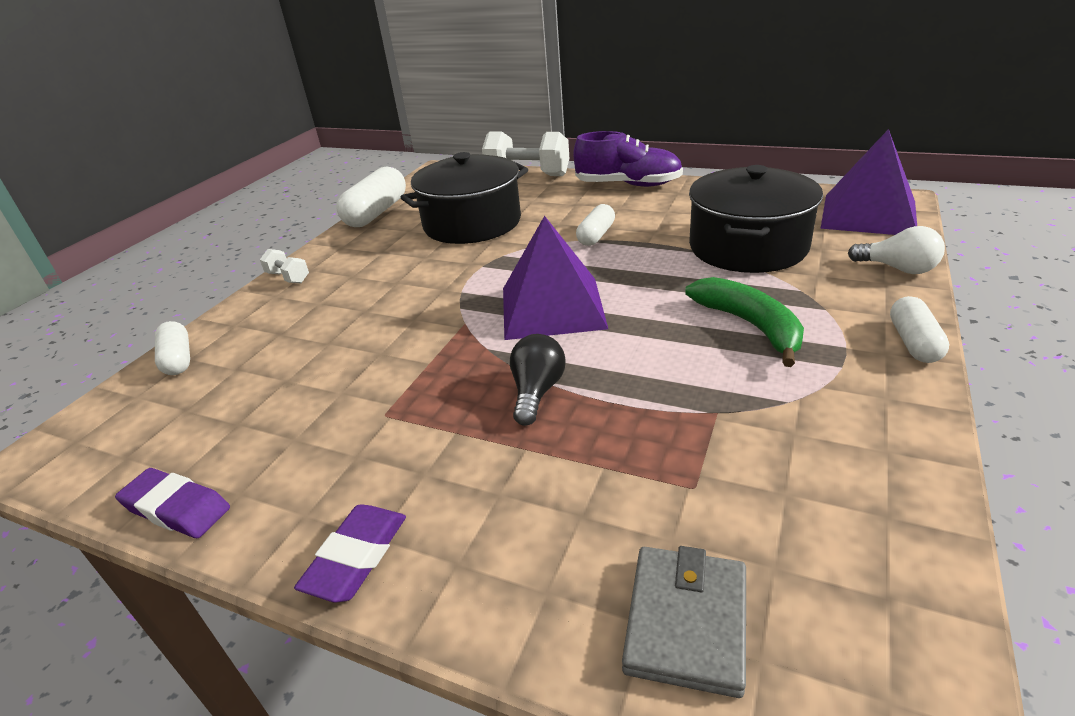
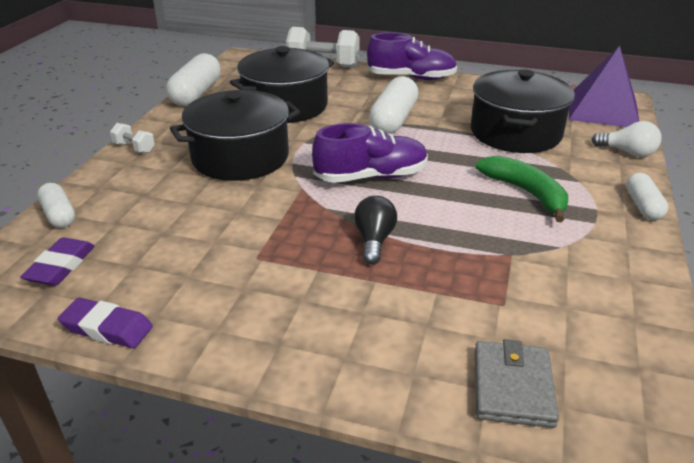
camera: 10 degrees left, 0 degrees up
(356, 557) = (267, 357): purple eraser -> purple eraser (61, 266)
(403, 286) = (240, 157): none -> black pot
(552, 307) = (371, 177): purple pyramid -> purple shoe
(596, 235) = (393, 120): white capsule -> white capsule, size x1.70

